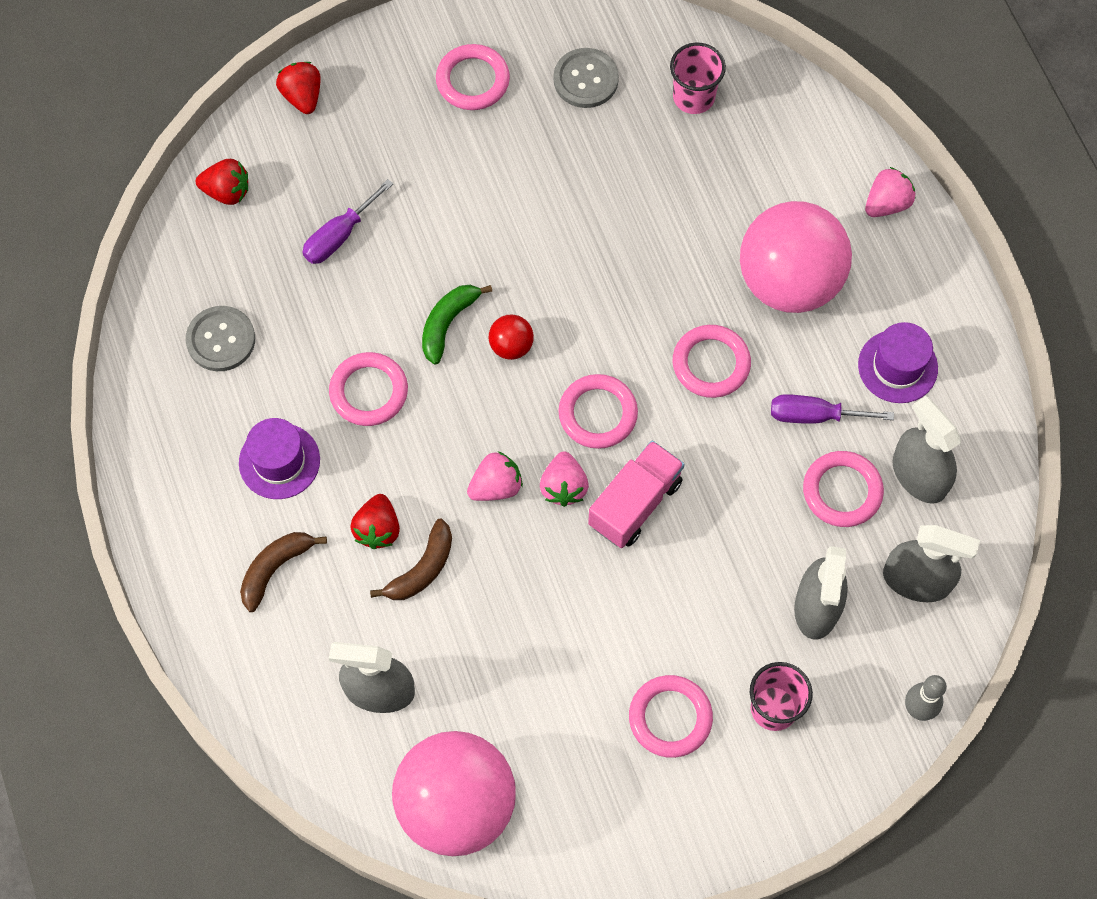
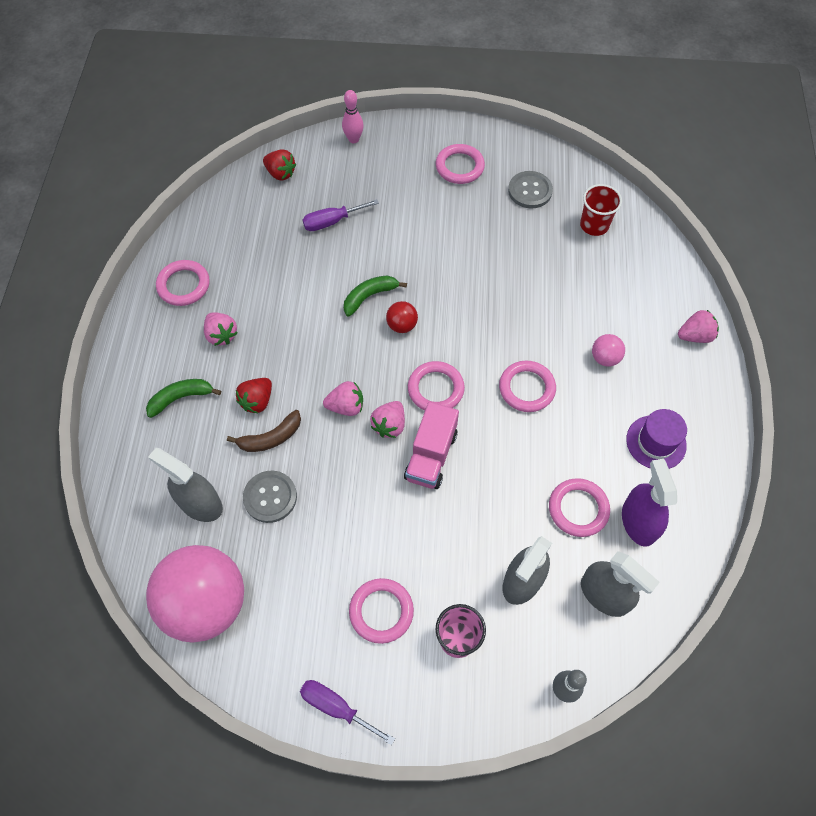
camera: 25 degrees right, 5 degrees down
(221, 340) = (228, 252): grey button -> grey button (270, 497)
(275, 569) = (181, 398): brown banana -> green banana
(279, 461) = (221, 335): purple hat -> pink strawberry
(302, 96) = (353, 139): red strawberry -> pink bowling pin
(369, 391) = (299, 317): pink ring -> pink ring (183, 285)
(635, 503) = (431, 456): pink truck -> pink truck turned 135 degrees clockwise
(693, 97) = (594, 225): pink cup -> red cup
(789, 281) = (605, 358): pink ball -> pink ball, size x0.41
(814, 415) = (582, 450): purple screwdriver -> purple screwdriver (336, 707)
(919, 475) = (638, 522): grey spray bottle -> purple spray bottle

